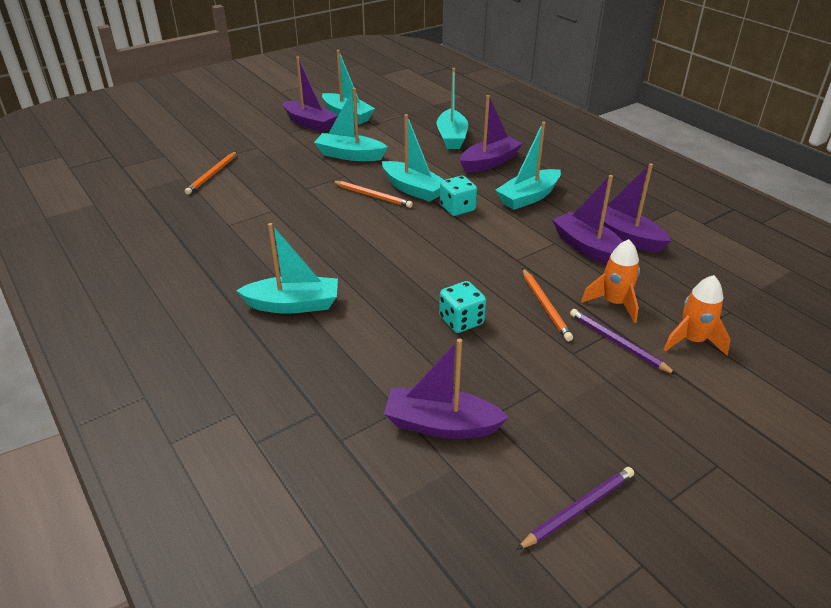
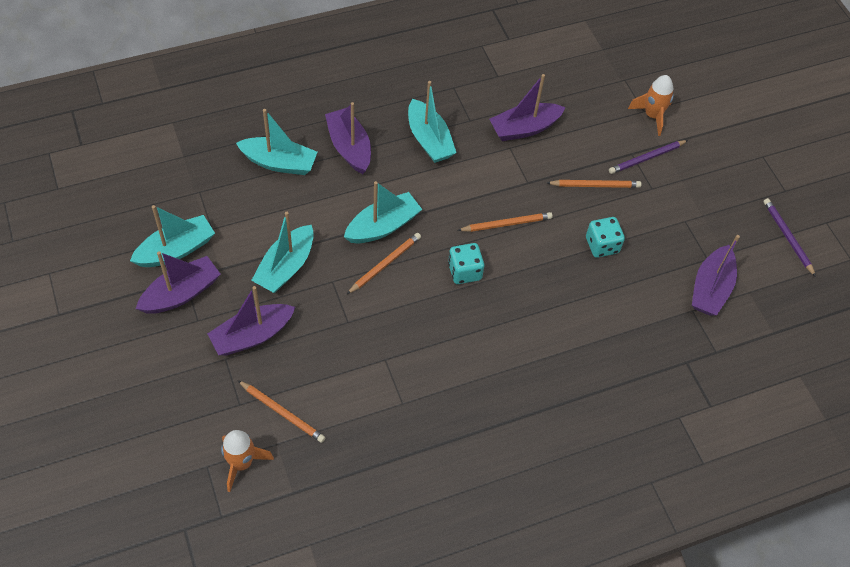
camera: 80 degrees left, 20 degrees up
(293, 305) = (554, 361): turquoise boat -> none
(454, 253) = (506, 224): none -> orange pencil
(457, 208) = (432, 200): turquoise dice -> turquoise dice (464, 271)
(614, 303) = (601, 142): orange rocket -> orange rocket (242, 463)
(624, 236) = (513, 97): purple boat -> purple boat (252, 335)

